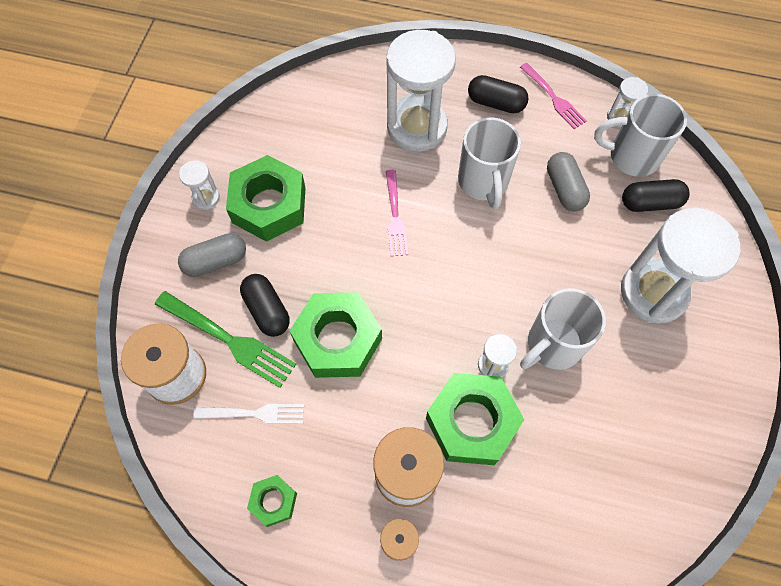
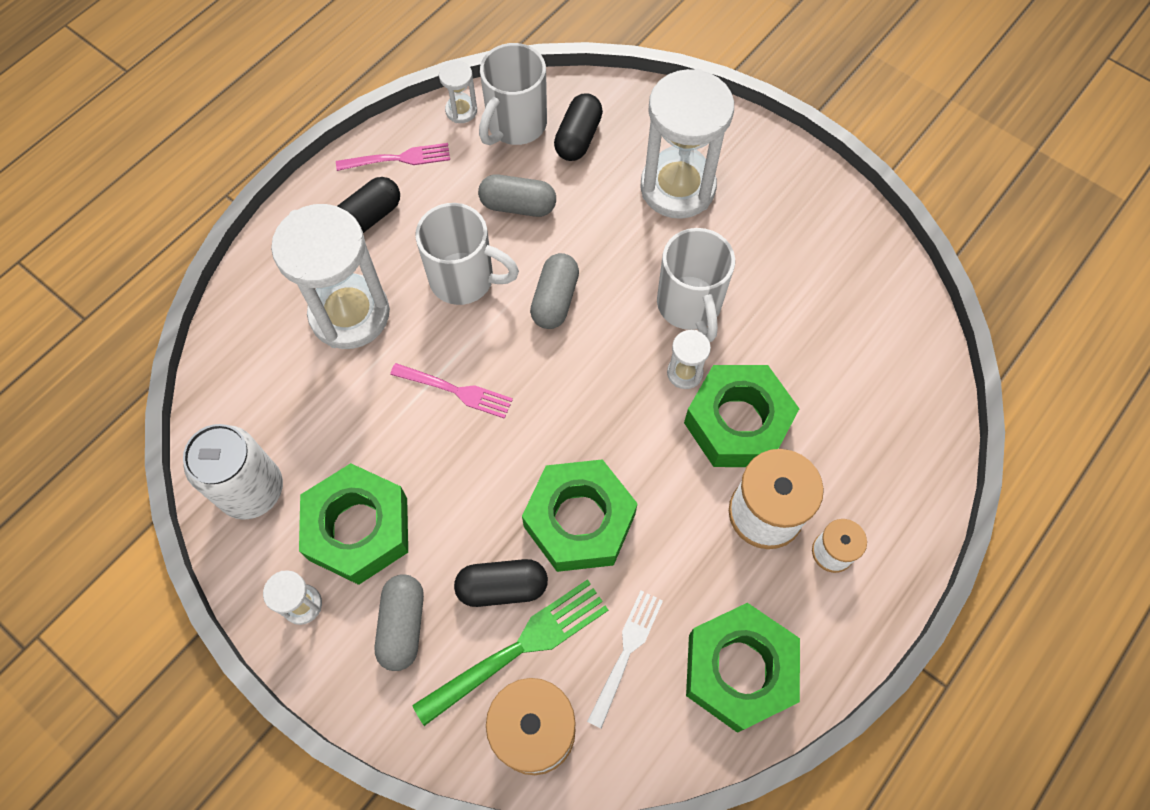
camera: 65 degrees left, 0 degrees up
(267, 134) = (252, 490): none -> white can
(273, 501) = (738, 670): green nut -> green nut, size x1.99
(502, 248) = (555, 300): none -> grey capsule

